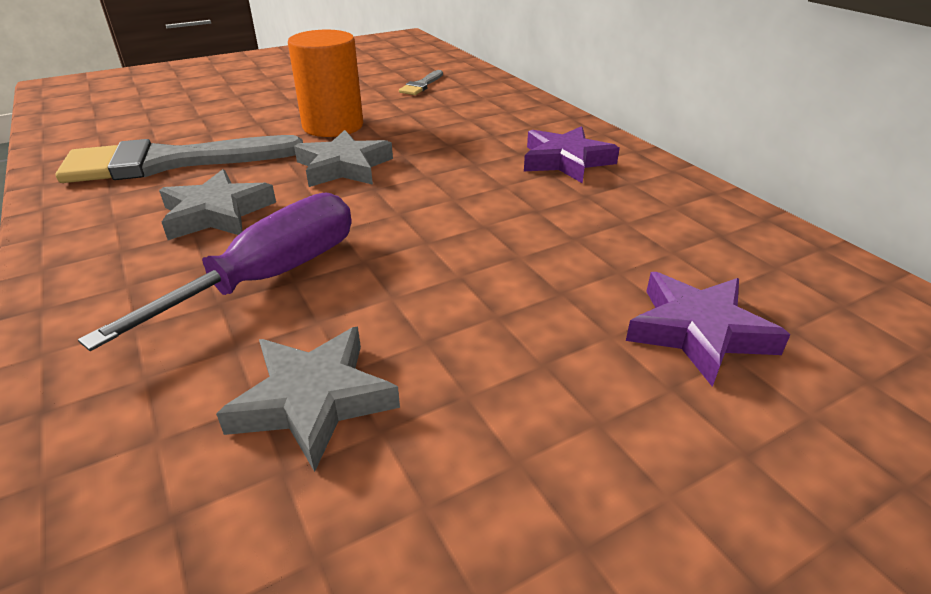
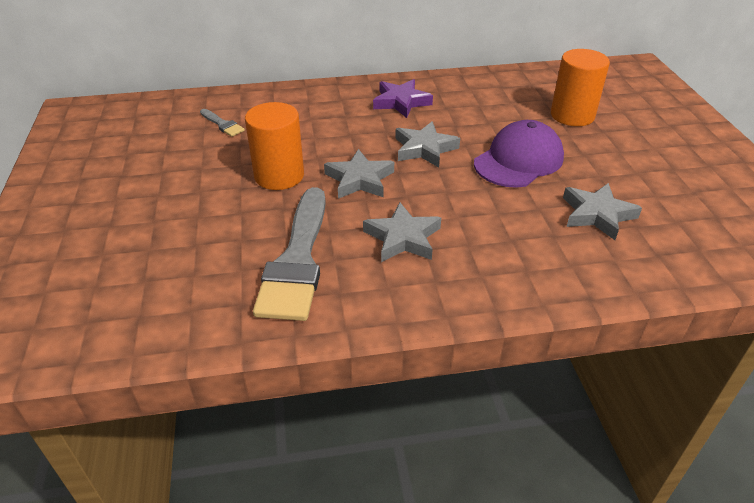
camera: 70 degrees left, 5 degrees up
(270, 277) = (492, 220): purple screwdriver -> none
(446, 196) = (424, 149): none -> grey star
(465, 282) = (518, 160): none -> purple cap
(698, 332) = (572, 115): purple star -> orange cylinder

